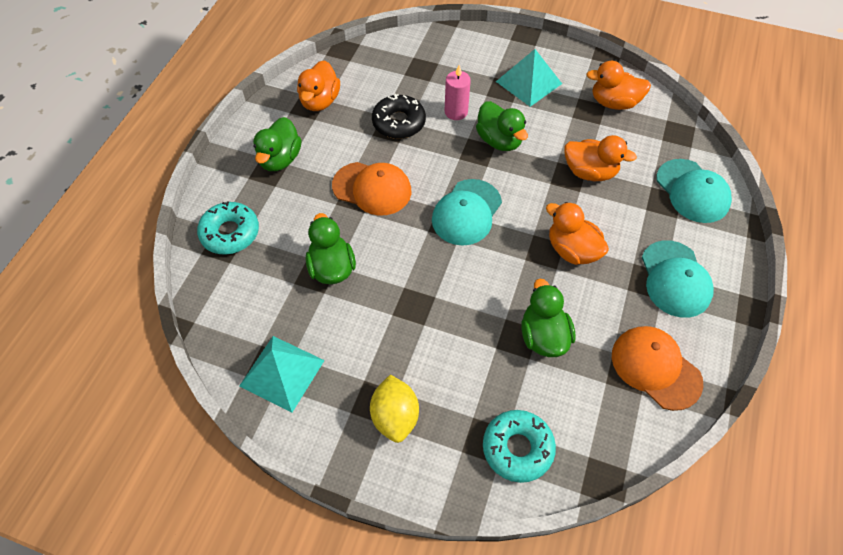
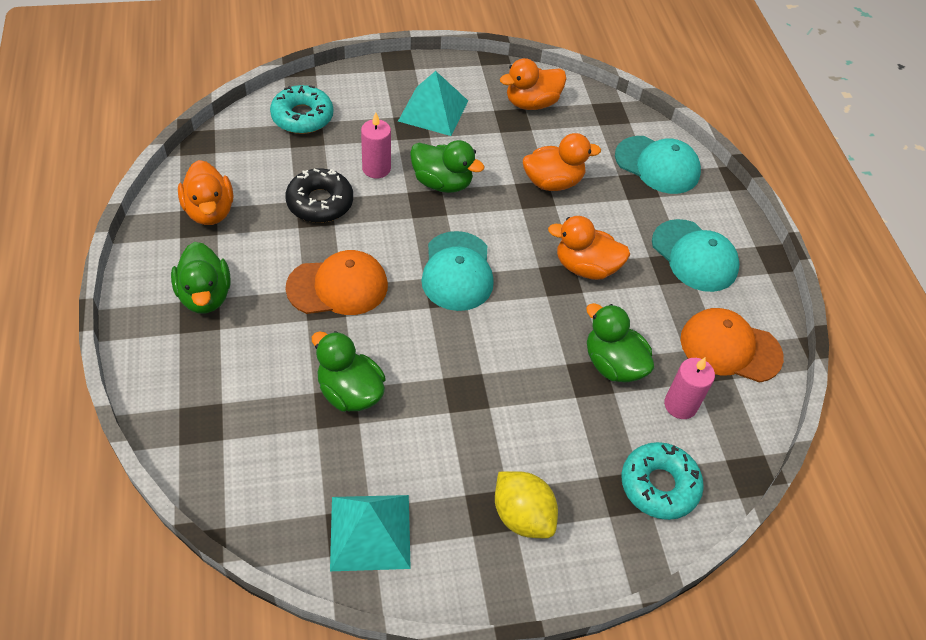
camera: 35 degrees left, 5 degrees down
(230, 233) = (200, 405): turquoise donut -> turquoise donut (302, 117)
(579, 394) = (680, 405): none -> pink candle

